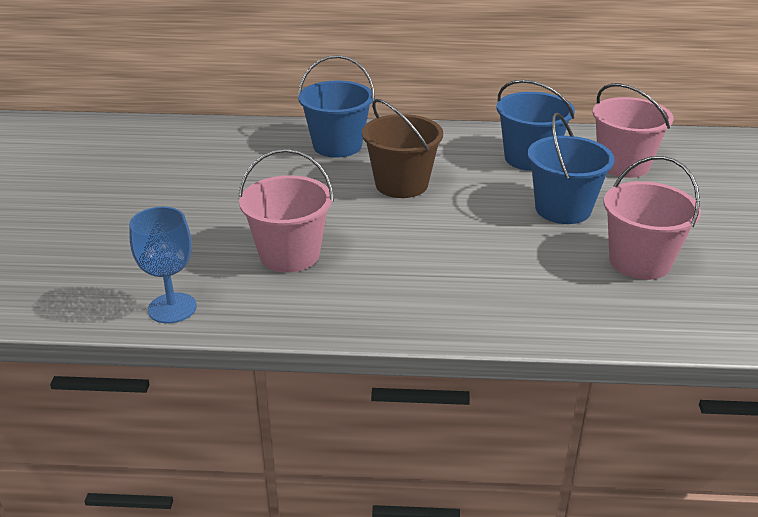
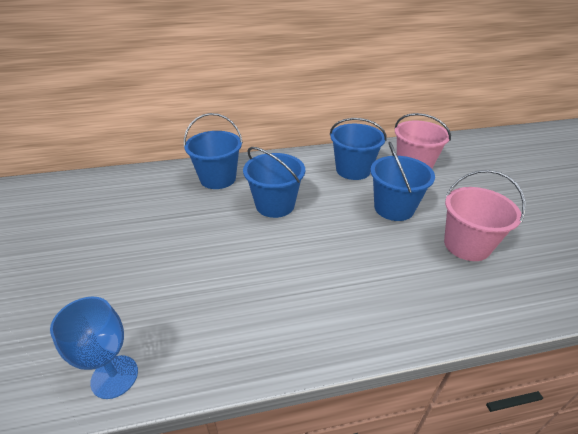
camera: 15 degrees left, 5 degrees up
(289, 255) = (209, 289): pink bucket -> none
(401, 184) = (275, 205): brown bucket -> blue bucket

